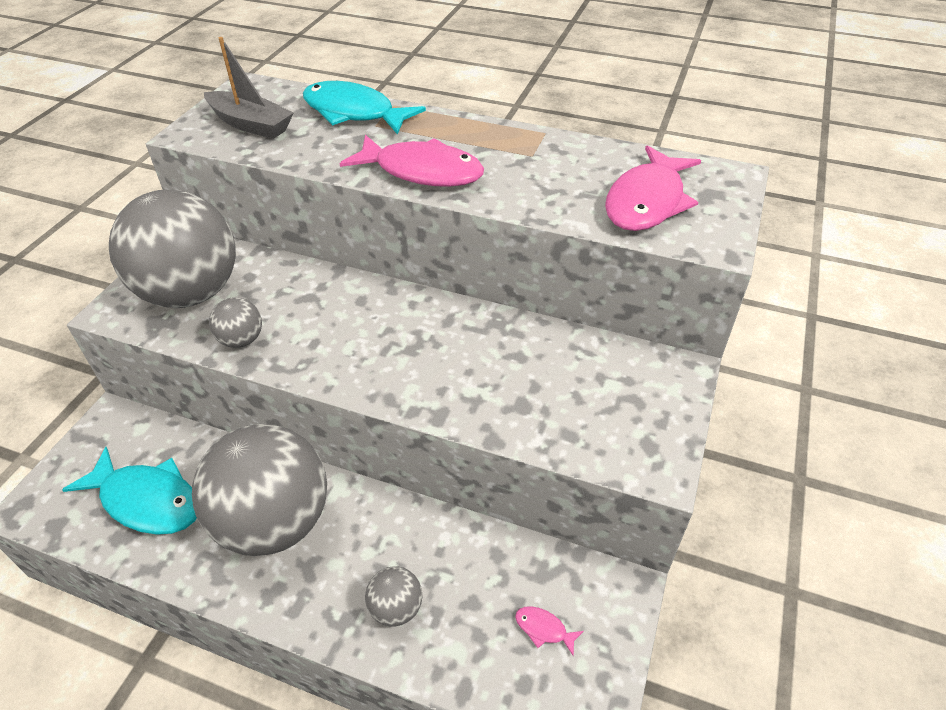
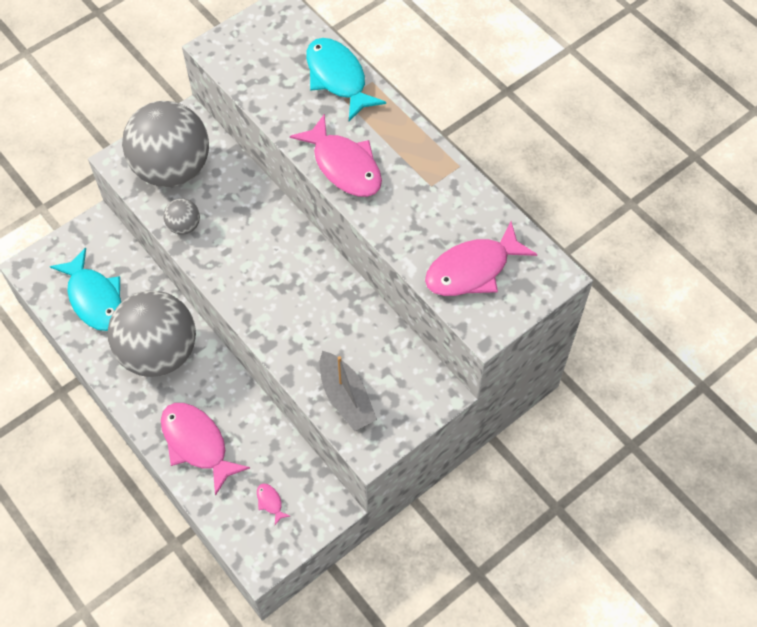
camera: 30 degrees right, 15 degrees up
(251, 124) = (259, 58): grey boat -> grey boat (346, 397)
(396, 608) = (197, 444): grey ball -> pink fish

